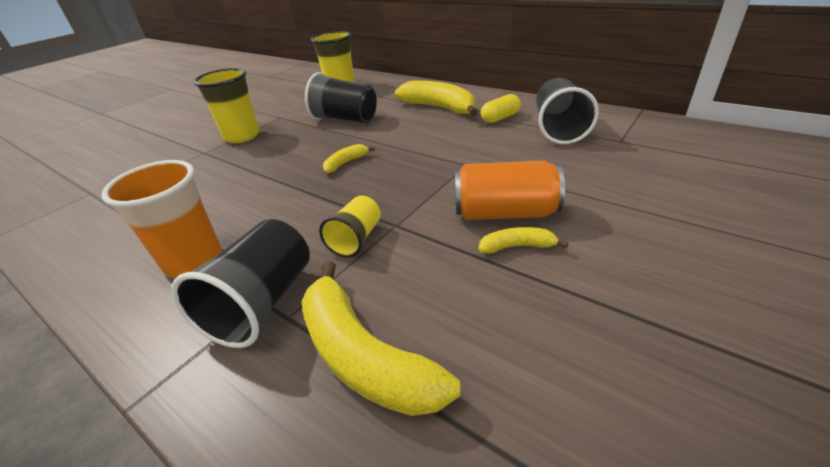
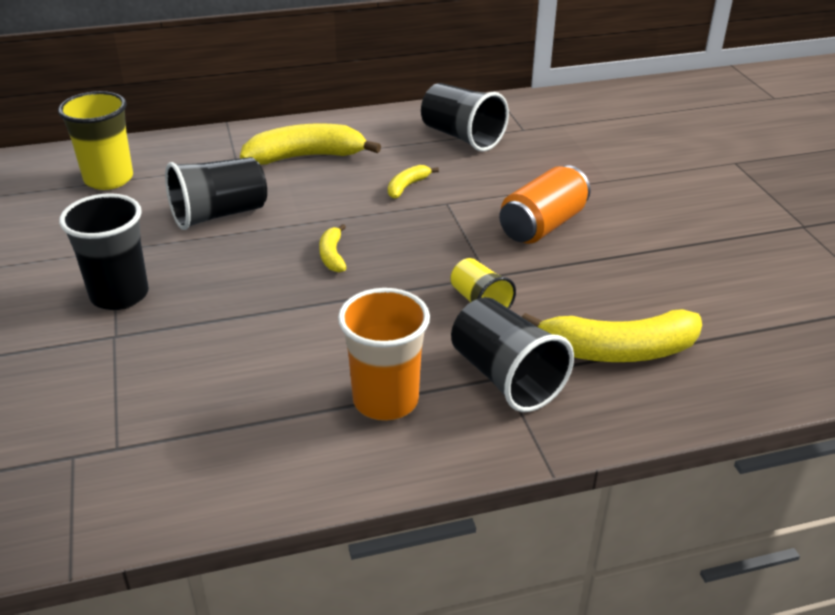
camera: 55 degrees left, 0 degrees up
(242, 136) = (119, 295): yellow cup -> black cup
(500, 118) = (392, 145): yellow capsule -> none
(517, 246) = (587, 242): yellow banana -> yellow banana (407, 186)

